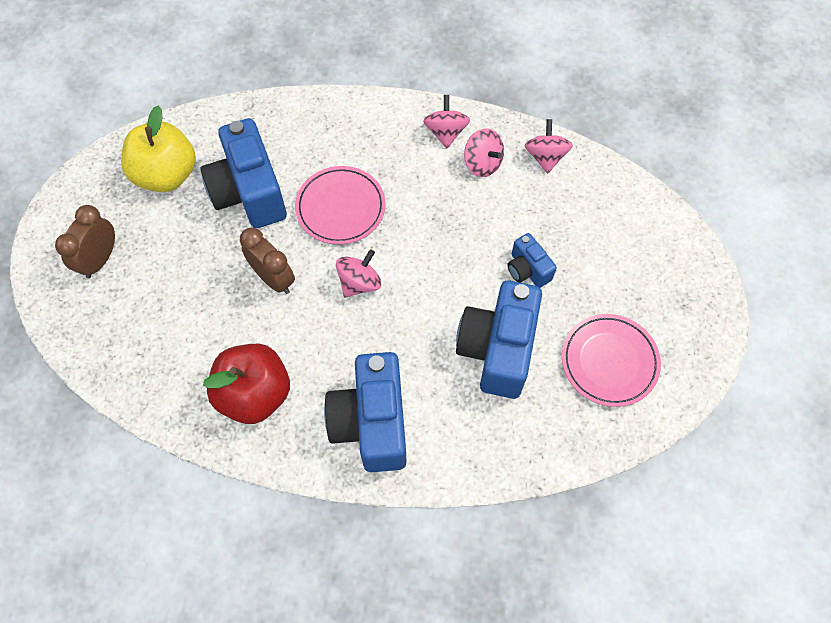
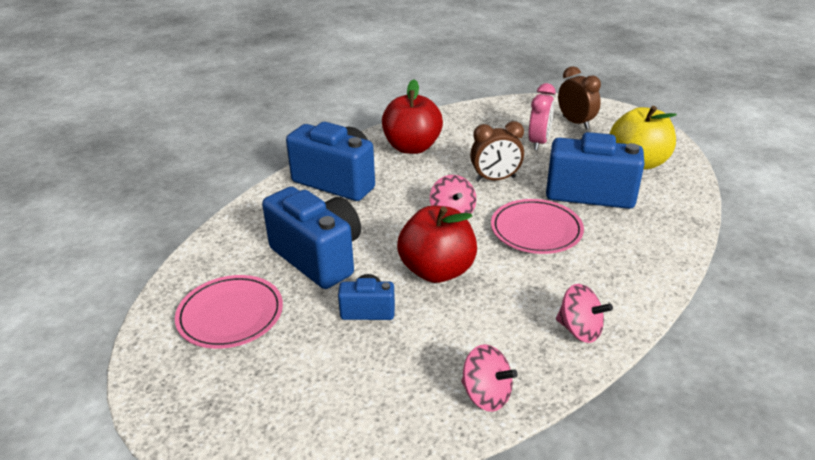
camera: 125 degrees right, 30 degrees down
(170, 274) = (539, 142): none -> pink clock
(447, 250) = (437, 271): none -> red apple
(482, 163) = (517, 338): pink spinning top -> none

